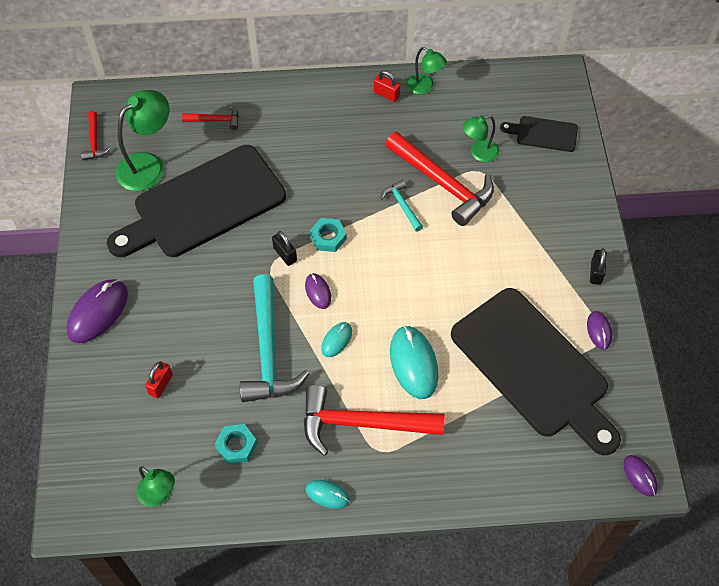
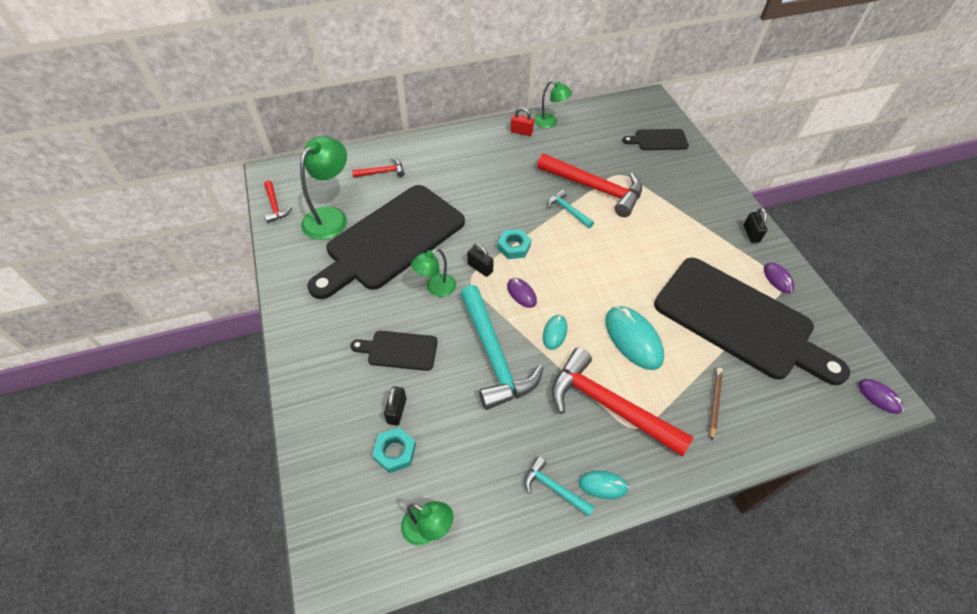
camera: 15 degrees left, 5 degrees down
(98, 312) = (313, 353): purple mouse -> none
(161, 384) = (396, 411): red padlock -> black padlock
(179, 326) = (399, 350): none -> black cutting board
(236, 446) = (493, 456): turquoise nut -> turquoise nut (395, 452)
(282, 486) = (554, 488): none -> turquoise hammer
(361, 423) = (608, 405): red hammer -> red hammer turned 45 degrees clockwise
(468, 444) = (715, 402): none -> brown pencil
(479, 153) = (614, 161): green lamp -> green lamp (436, 288)

